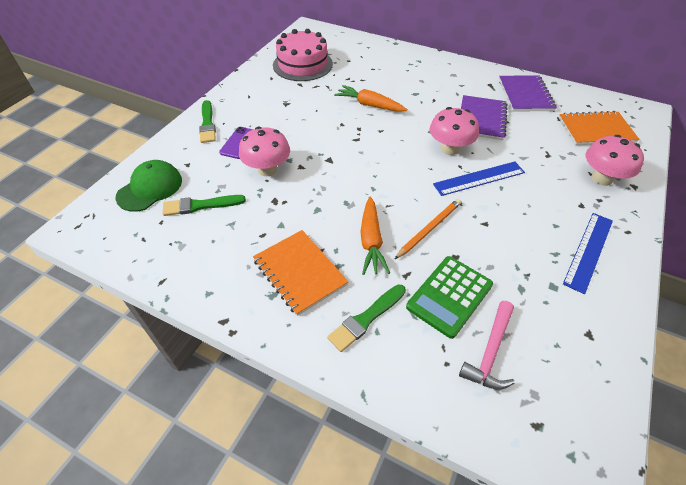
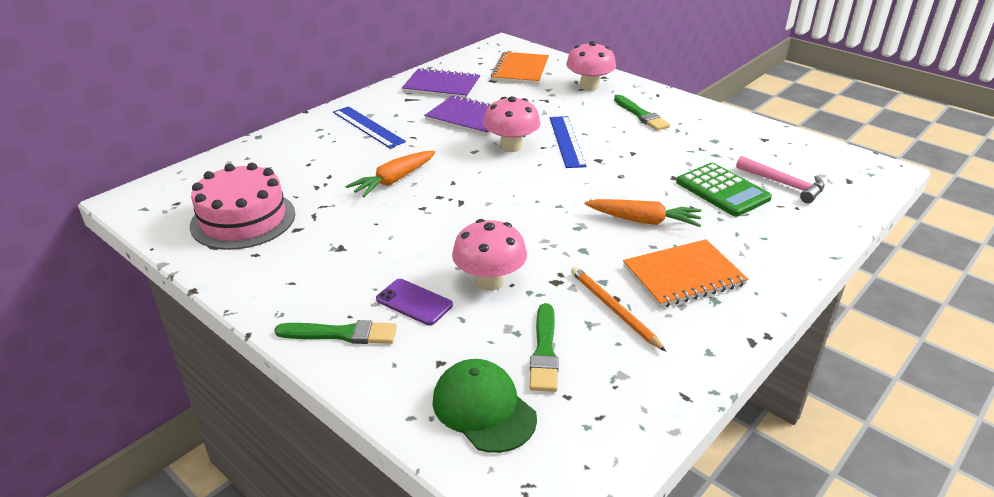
camera: 75 degrees left, 15 degrees down
(366, 319) = (749, 241): green brush -> green brush (641, 115)
(429, 229) = (633, 183): orange pencil -> orange pencil (613, 309)
(588, 251) = (677, 116): blue ruler -> blue ruler (368, 127)

